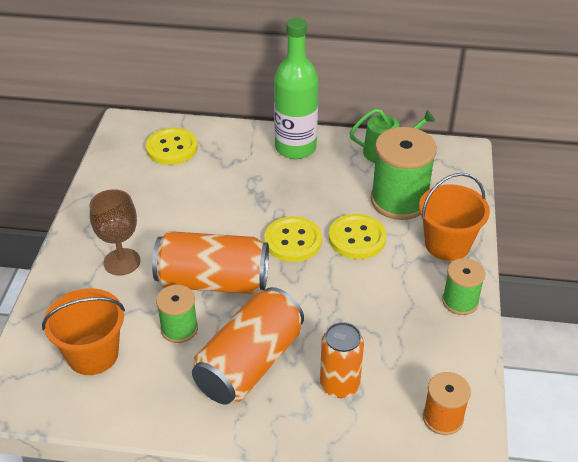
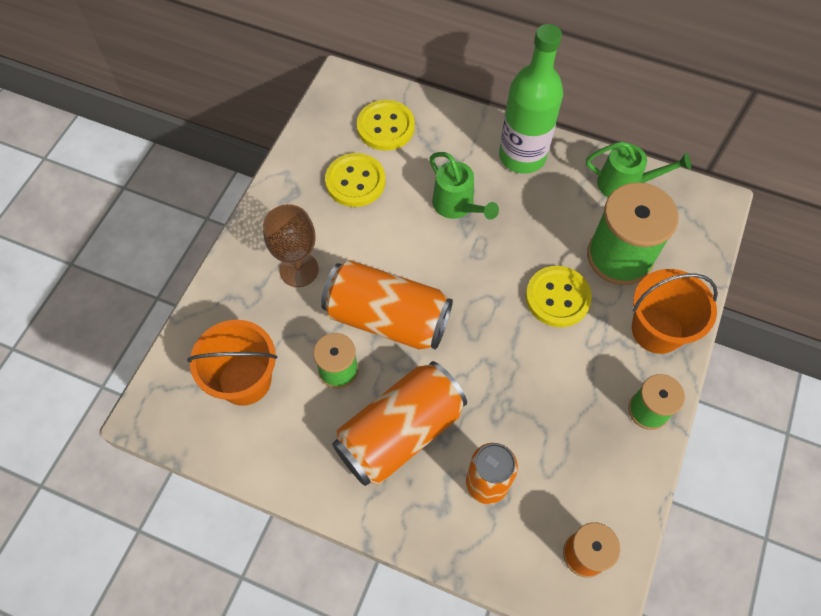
camera: 15 degrees right, 20 degrees up
(251, 191) = (457, 206): none -> green watering can
(293, 241) = (486, 284): yellow button -> yellow button (355, 181)

